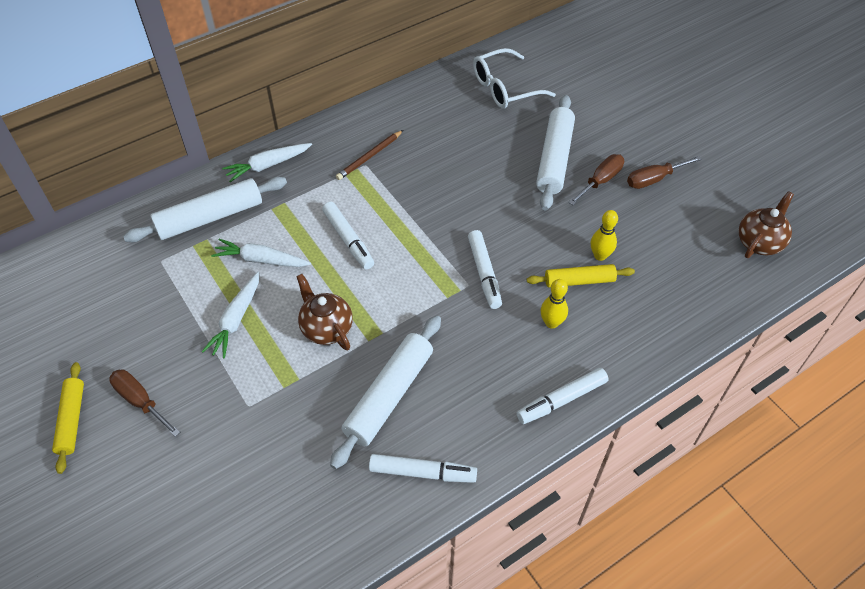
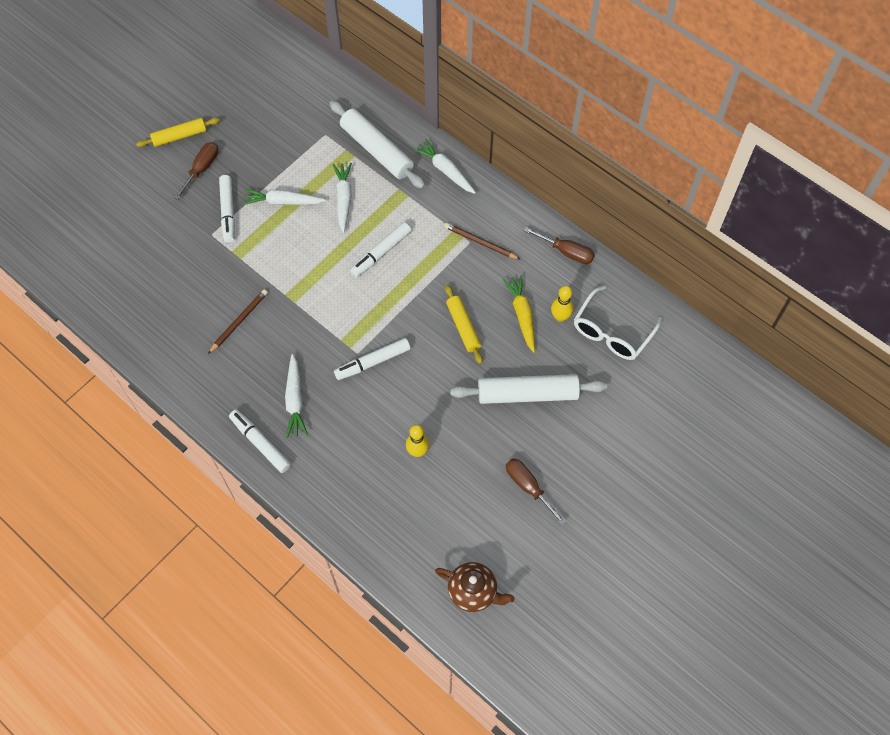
camera: 75 degrees right, 10 degrees up
(326, 328) = (289, 263): brown teapot -> none
(389, 395) = (239, 321): white rolling pin -> brown pencil
(422, 472) = (180, 359): white marker -> white marker (228, 211)
(466, 144) = (522, 315): none -> yellow carrot
(504, 88) = (612, 332): white glasses -> white glasses turned 105 degrees counterclockwise
(513, 355) = (295, 400): none -> white carrot
(551, 323) = (334, 423): yellow bowling pin -> yellow bowling pin (560, 317)
(579, 281) = (384, 438): yellow rolling pin -> yellow rolling pin (463, 327)
(600, 181) = (511, 439): brown screwdriver -> brown screwdriver (566, 252)

